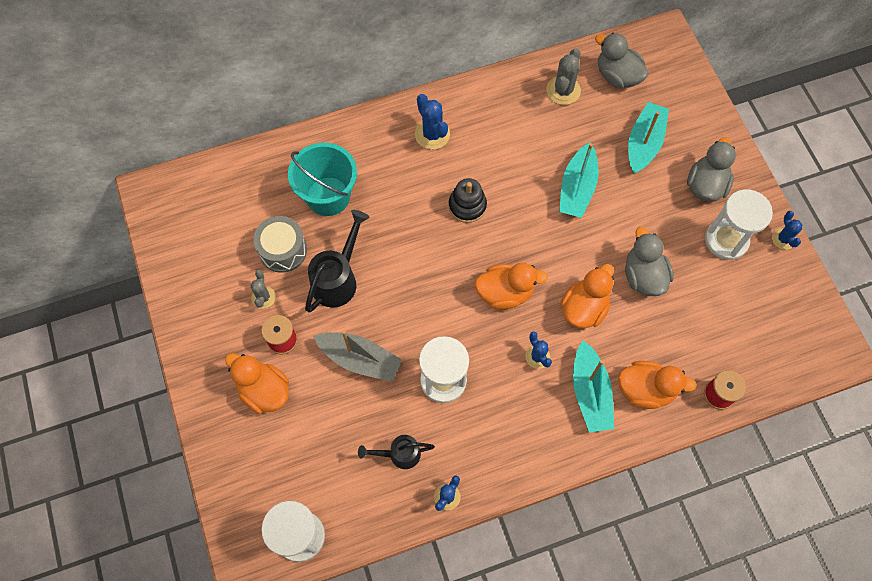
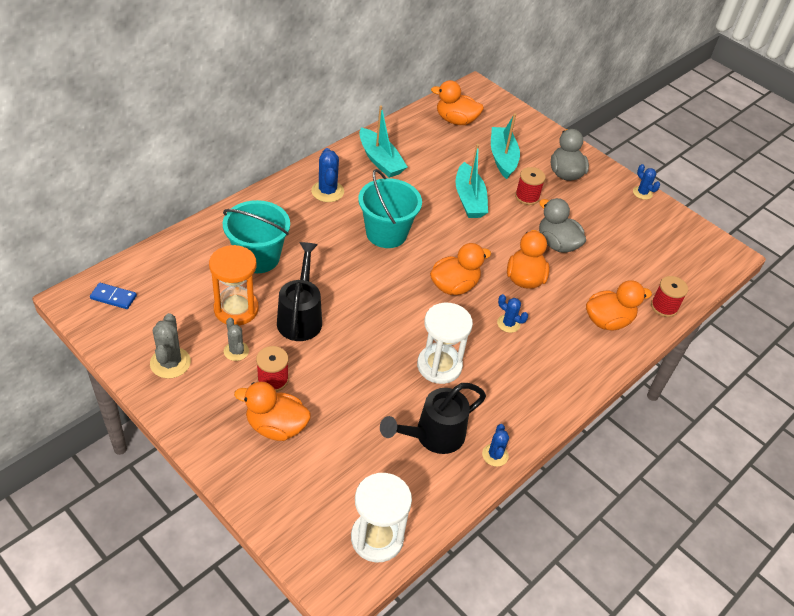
camera: 30 degrees left, 20 degrees down
(181, 201) = (113, 297): none -> blue domino
(283, 250) = (236, 309): grey drum -> orange hourglass
(360, 359) = (355, 373): grey boat -> none
(400, 454) = (433, 436): black watering can -> black watering can, size x1.60
(432, 134) = (327, 191): blue cactus -> blue cactus turned 45 degrees clockwise
(467, 206) = (386, 233): black stacking toy -> turquoise bucket
(563, 90) = (419, 138): grey cactus -> grey cactus (170, 363)
(590, 393) = (566, 336): turquoise boat -> turquoise boat (380, 160)
(617, 76) = (456, 120): grey duck -> orange duck
(643, 204) = (527, 197): none -> red spool
(726, 240) = (602, 204): white hourglass -> none

